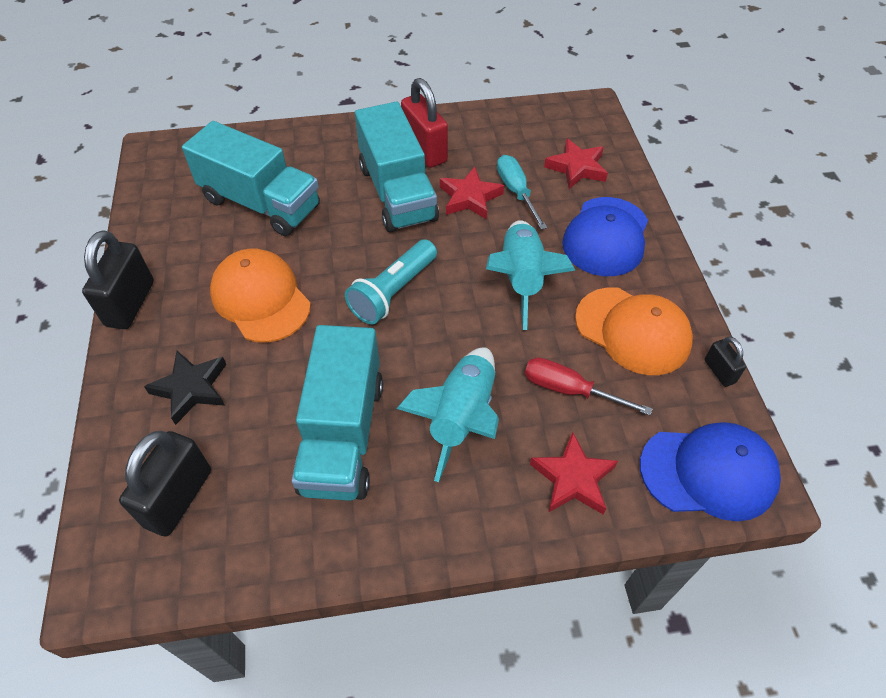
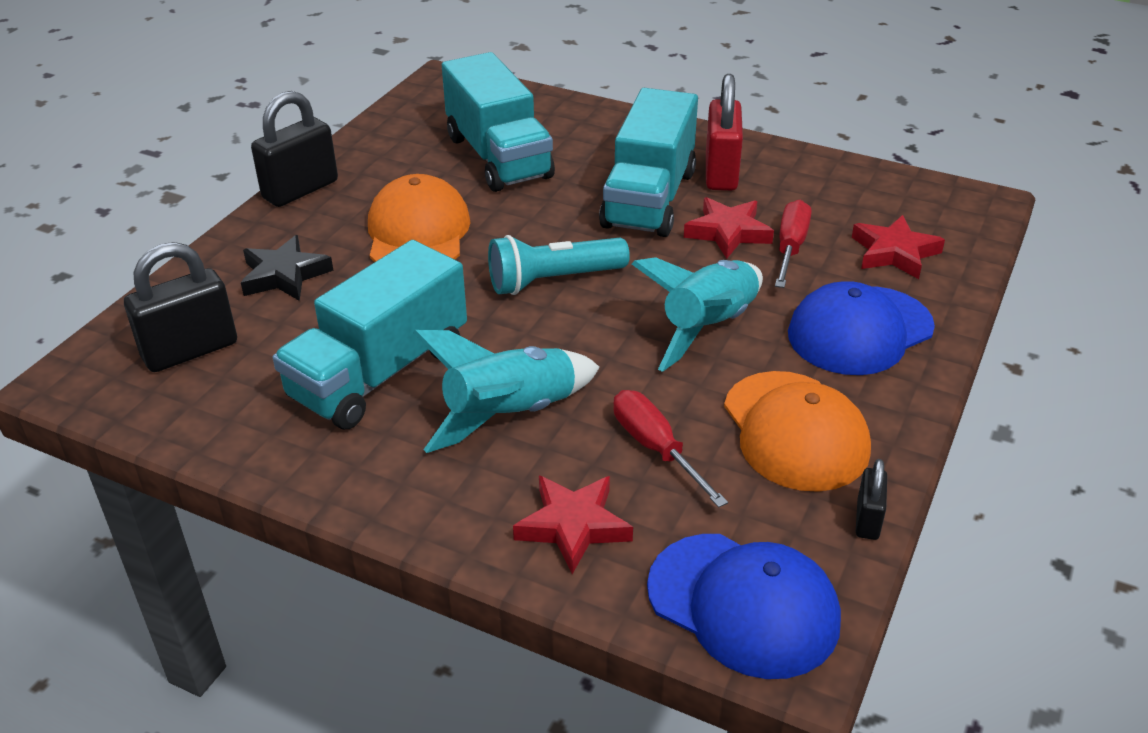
camera: 35 degrees right, 15 degrees down
(516, 192) = (790, 247): turquoise screwdriver -> red screwdriver

